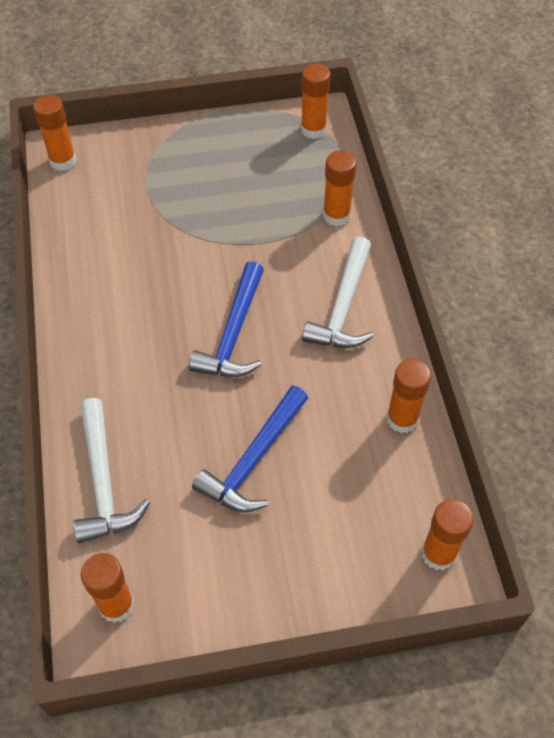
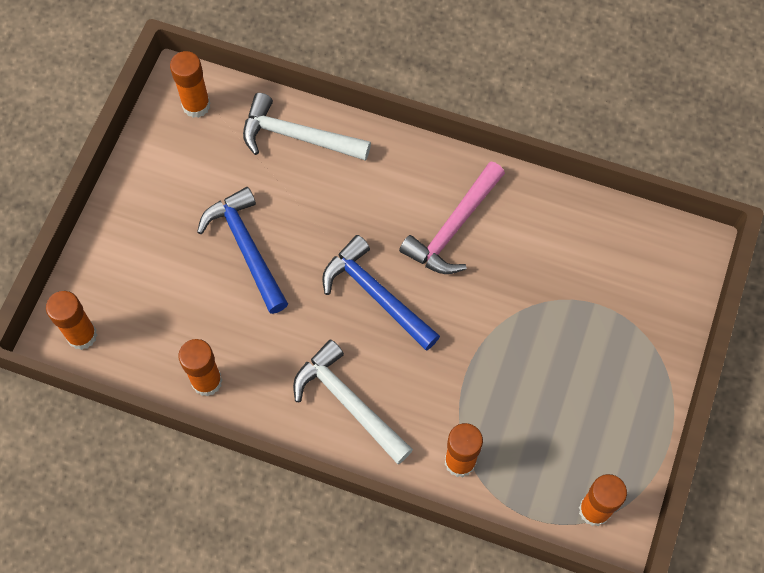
camera: 120 degrees right, 10 degrees up
(63, 161) = (674, 244): orange glue stick -> none
(132, 308) = (453, 227): none -> pink hammer

